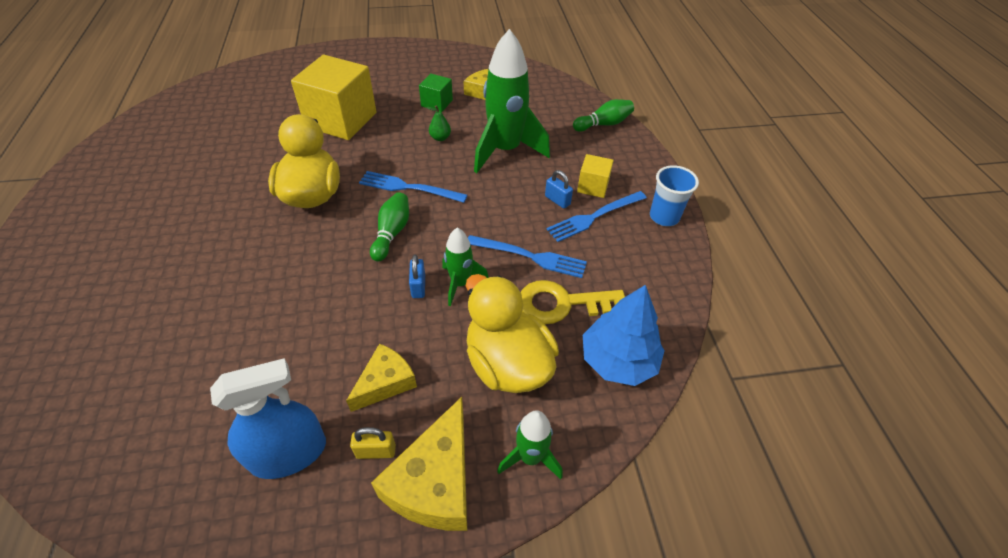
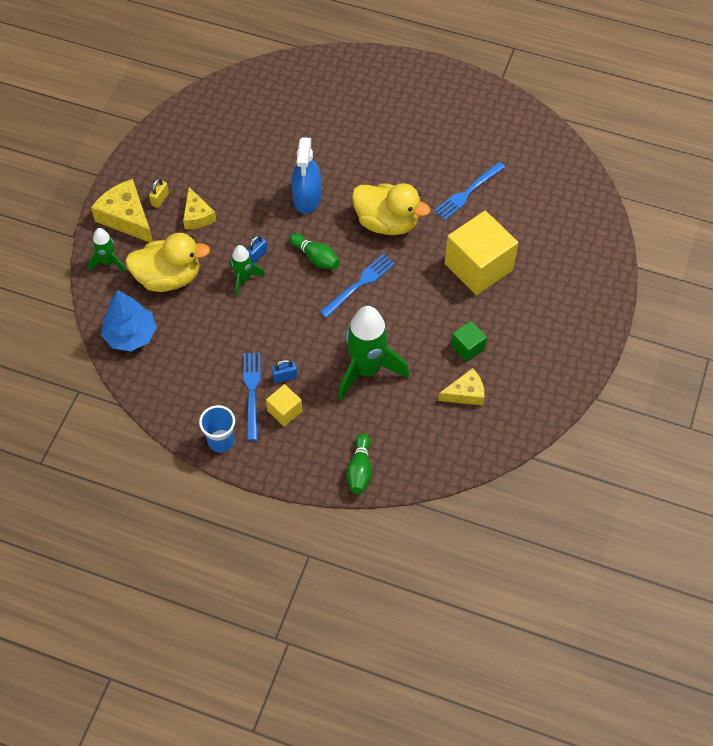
camera: 120 degrees right, 10 degrees up
(288, 453) = (185, 164): blue spray bottle -> blue spray bottle (307, 197)
(418, 286) = (257, 255): blue padlock -> blue padlock turned 75 degrees counterclockwise
(440, 138) = (412, 329): green pear -> none
(530, 256) = (240, 330): blue fork -> blue fork (467, 192)
(562, 303) = (190, 328): yellow key -> none

